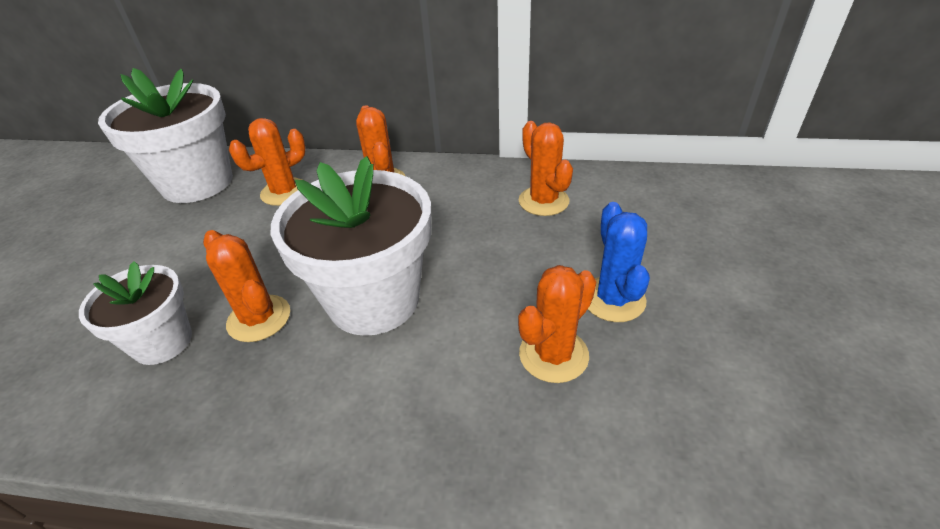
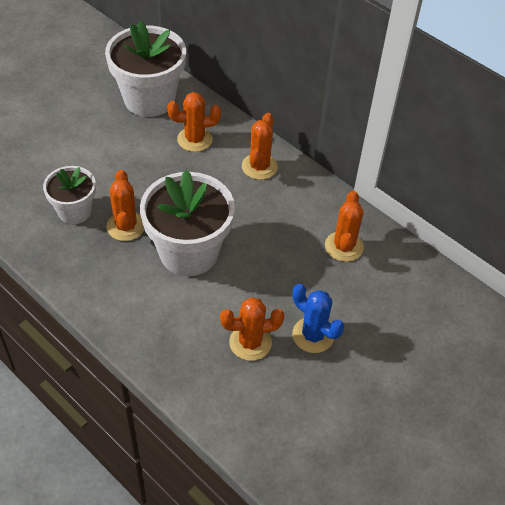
camera: 30 degrees right, 10 degrees up
(613, 299) = (313, 335): blue cactus -> blue cactus turned 75 degrees counterclockwise

